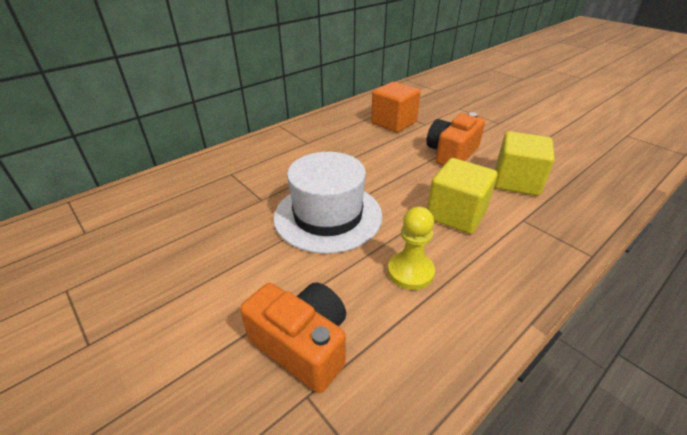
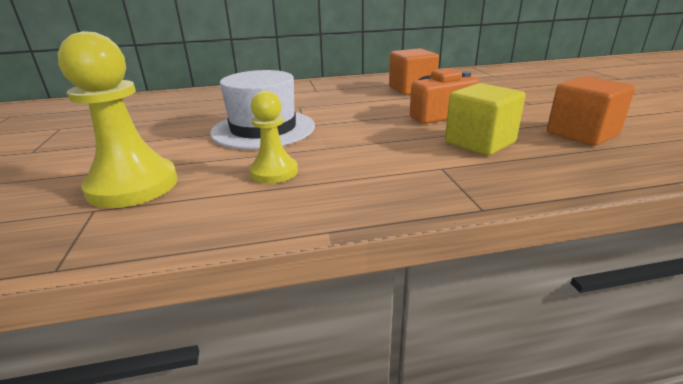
camera: 30 degrees right, 10 degrees down
(302, 345) = (133, 186): orange camera -> yellow pawn
(456, 214) = (375, 150): yellow cube -> none
(565, 153) = (581, 134): none -> orange cube

